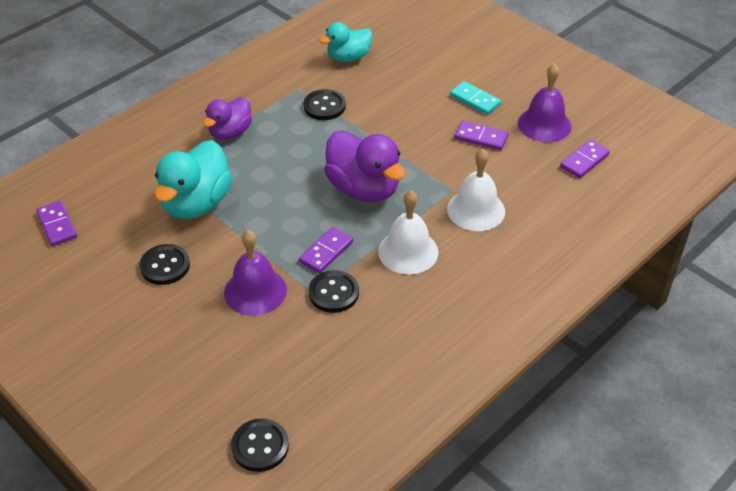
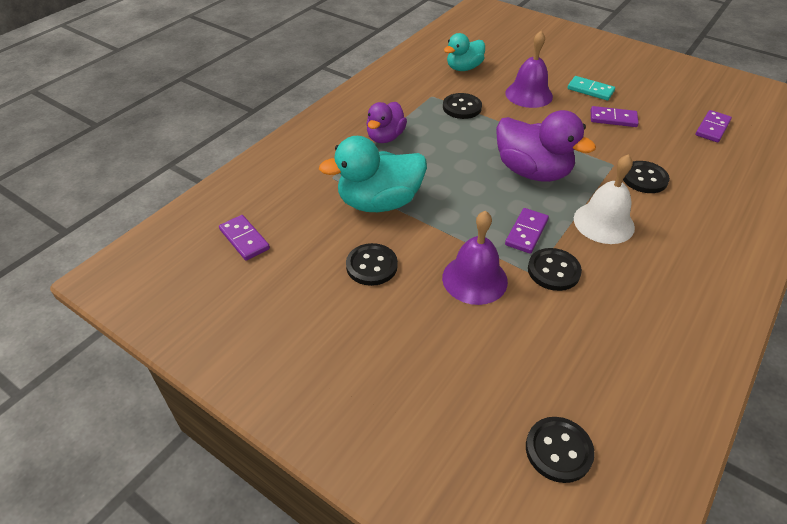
camera: 10 degrees left, 0 degrees up
(196, 203) = (379, 202): turquoise duck -> turquoise duck turned 60 degrees clockwise
(476, 210) = (644, 178): white bell -> black button
(544, 124) = (660, 103): purple bell -> purple bell (529, 94)

